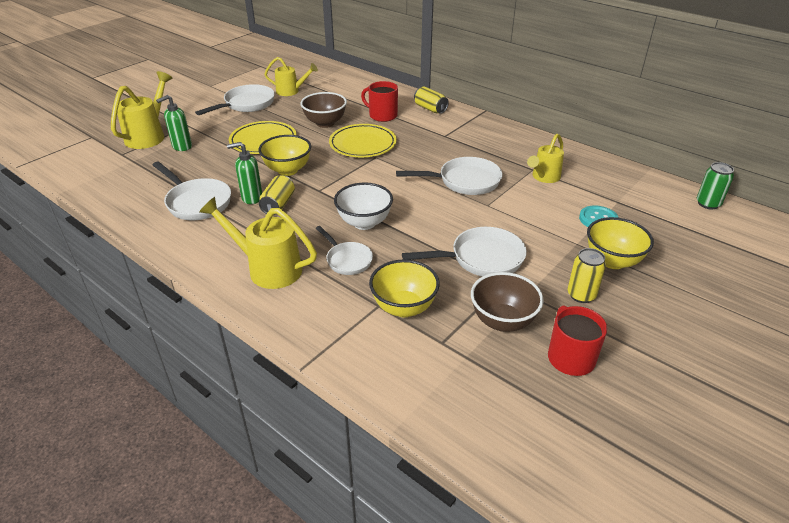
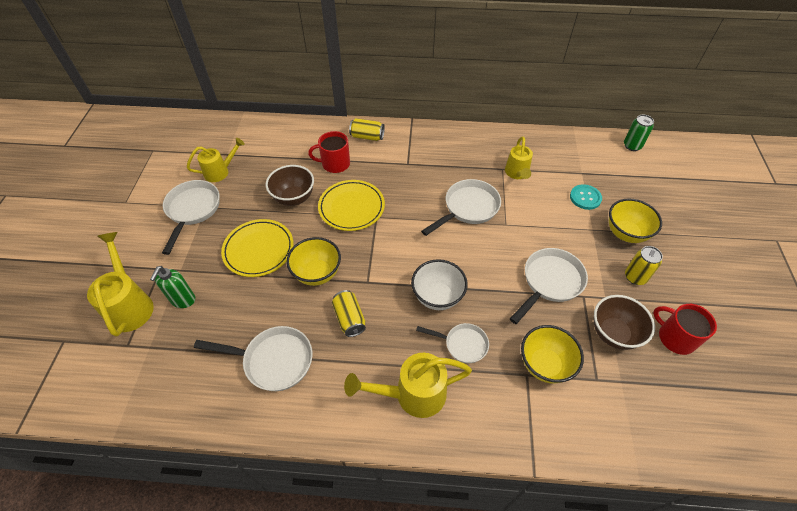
camera: 35 degrees left, 15 degrees up
(251, 198) = (318, 325): green soap dispenser -> none

